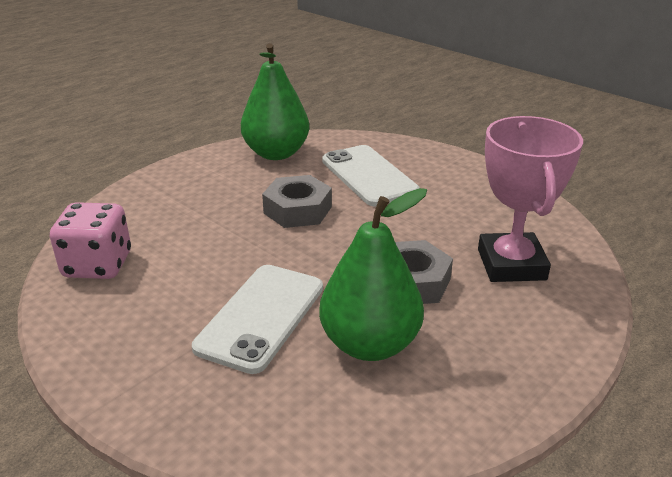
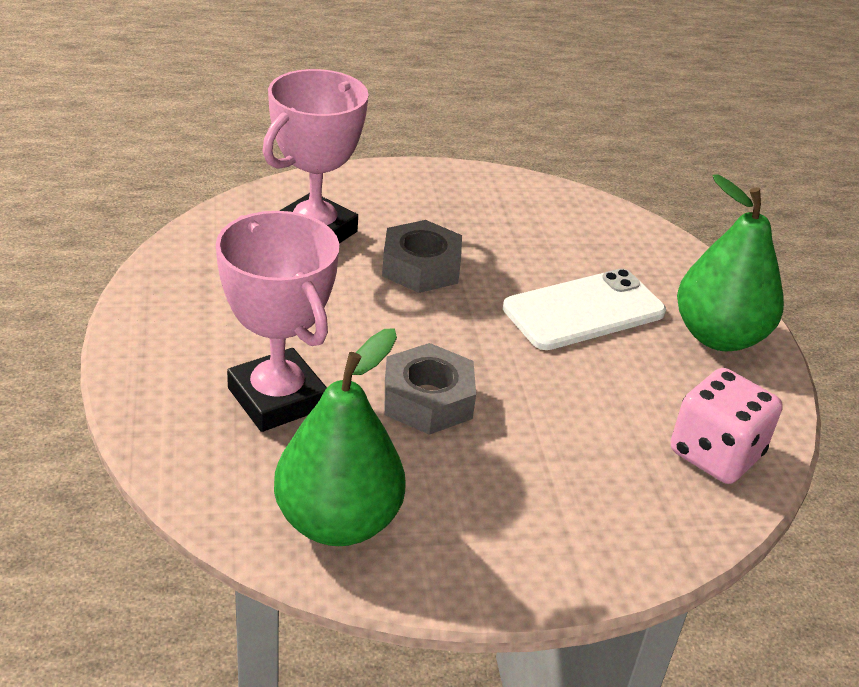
camera: 145 degrees left, 5 degrees up
(369, 176) = (277, 398): white phone -> pink trophy
(370, 344) = (517, 248): green pear -> green pear (718, 336)

